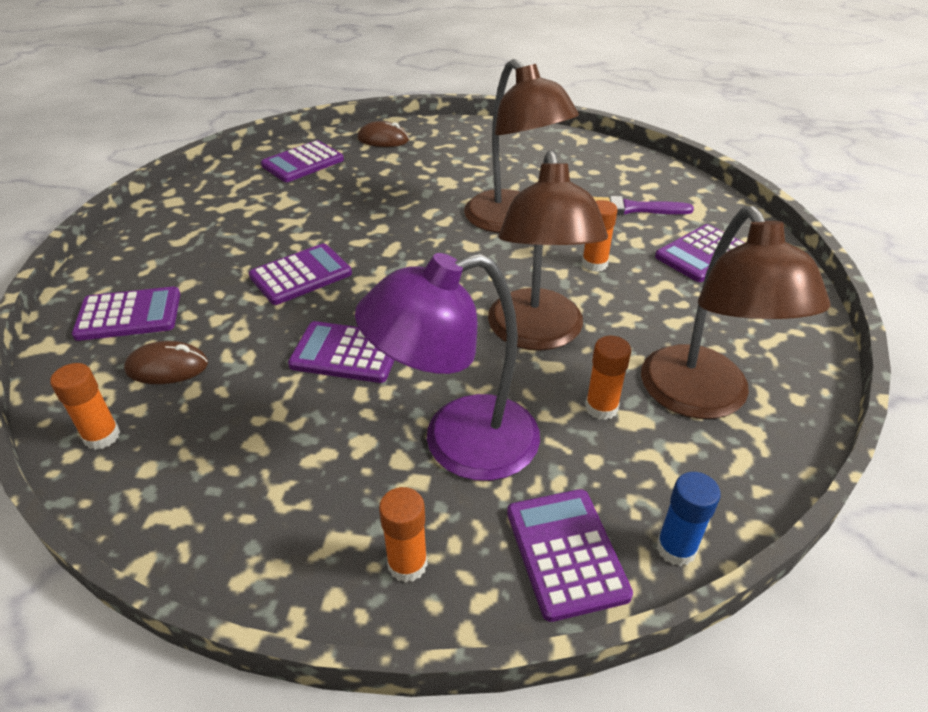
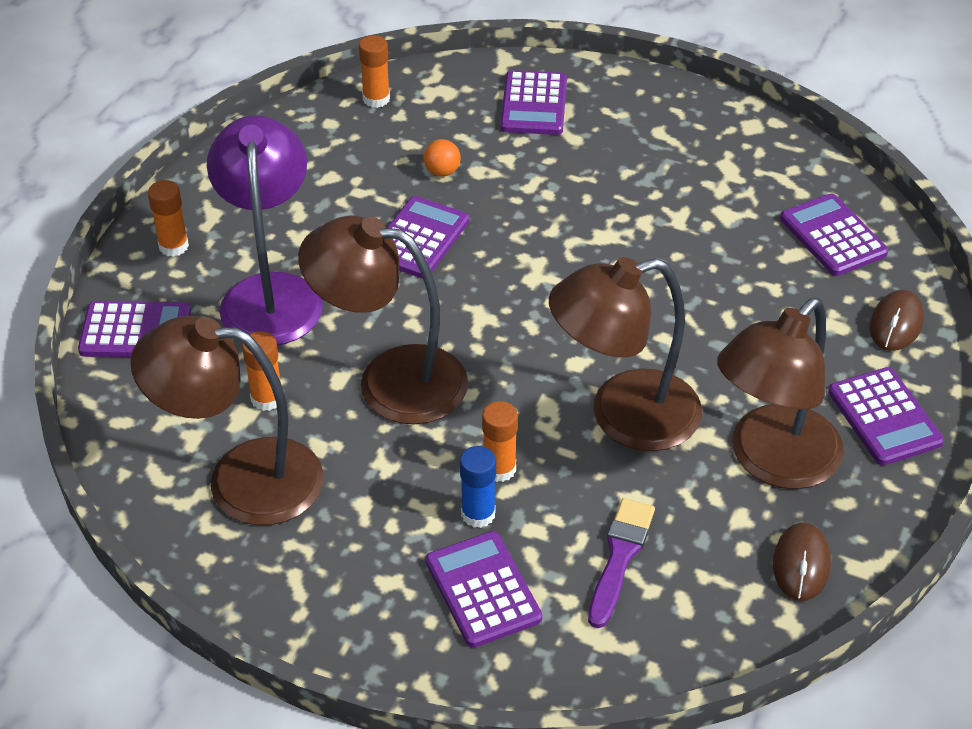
camera: 105 degrees right, 5 degrees up
(167, 367) = (446, 129): brown mouse -> brown mouse (801, 564)
(240, 357) = (442, 171): none -> orange ball
(301, 275) = (562, 217): purple calculator -> purple calculator (884, 417)
(521, 168) = (772, 462): none -> brown lamp
(676, 548) = (103, 395): blue glue stick -> blue glue stick (478, 514)

